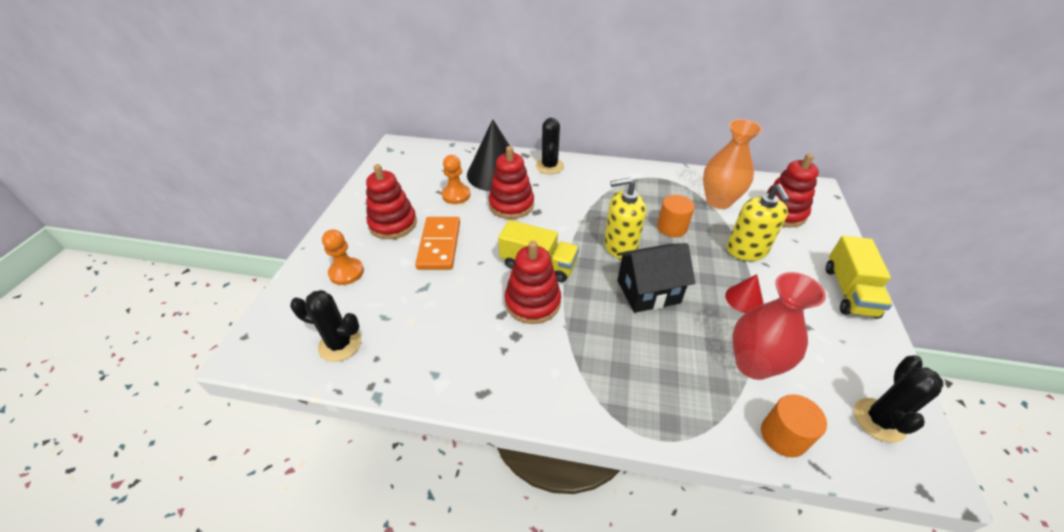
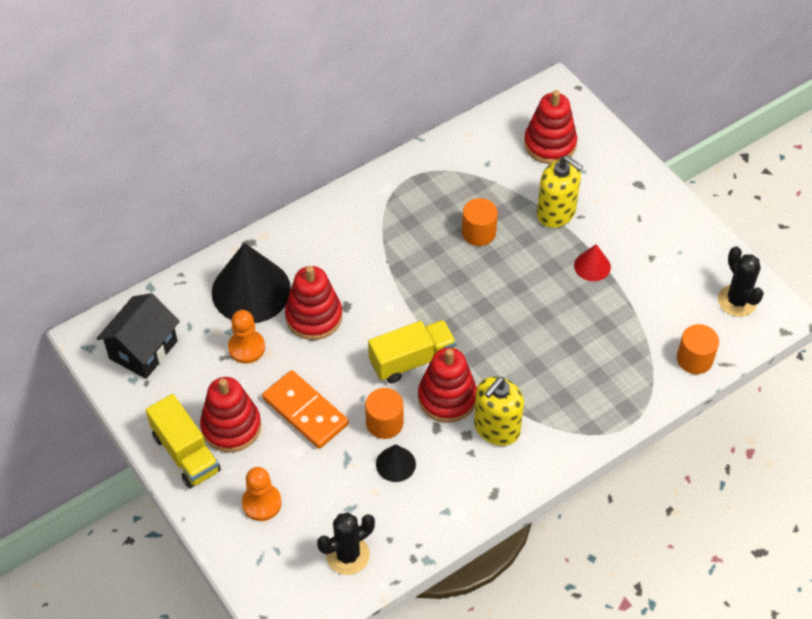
camera: 45 degrees left, 10 degrees up
(446, 315) = (395, 464): none -> black cone
(473, 286) = (384, 423): none -> orange cylinder
(549, 166) = (293, 239): black cactus -> none
(620, 246) = (456, 287): yellow soap dispenser -> yellow soap dispenser (496, 428)
(648, 291) = (521, 315): black house -> black house (143, 350)
(718, 201) = (489, 168): orange vase -> none
(753, 364) = (640, 320): red vase -> none
(849, 291) = (655, 199): yellow truck -> yellow truck (186, 453)

